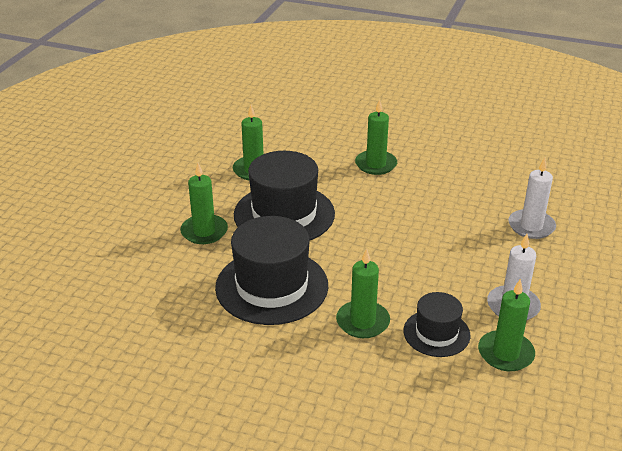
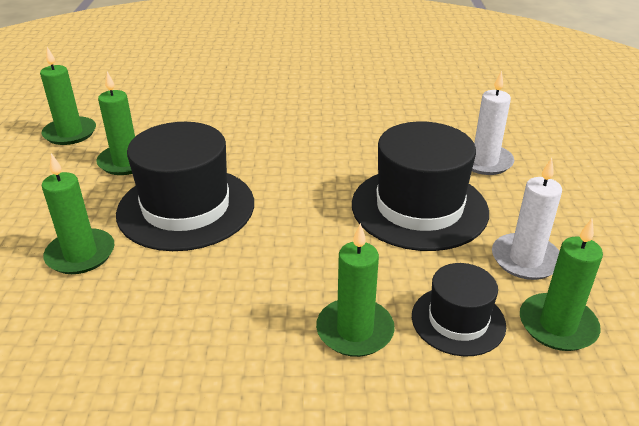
camera: 20 degrees left, 0 degrees up
(272, 286) = (206, 310): black hat -> black hat (419, 207)
(376, 164) = (275, 128): green candle -> green candle (70, 133)

